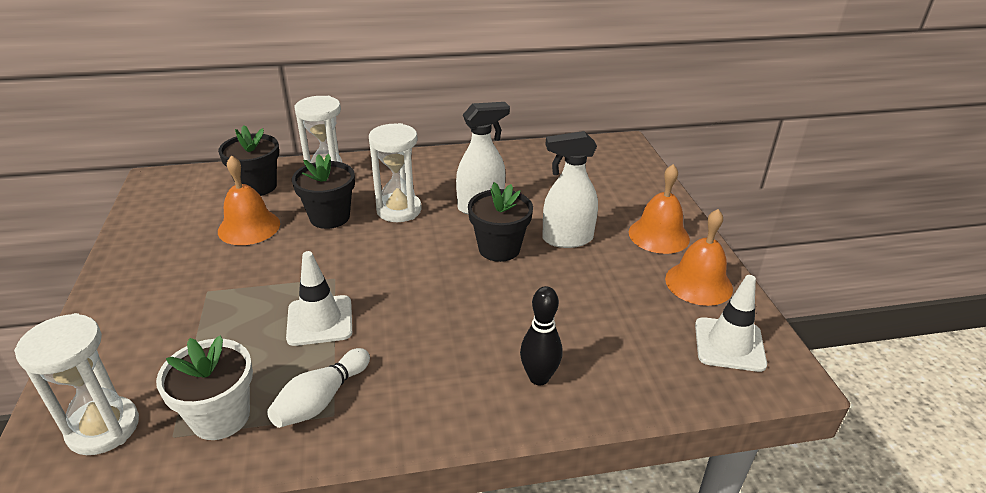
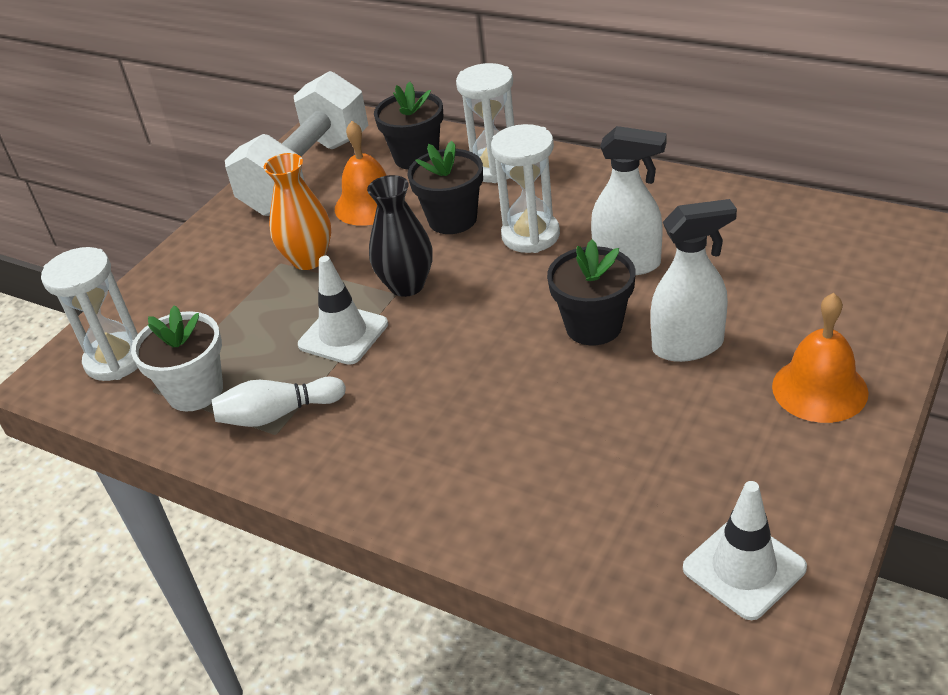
camera: 45 degrees right, 5 degrees up
(169, 222) = (307, 174): none -> white dumbbell
(233, 280) = (308, 259): none -> orange vase
(338, 269) = (407, 285): none -> black vase
(539, 377) = (484, 492): black bowling pin -> none
(567, 239) = (688, 346): white spray bottle -> white spray bottle turned 135 degrees clockwise
(698, 283) = (798, 476): orange bell -> none

